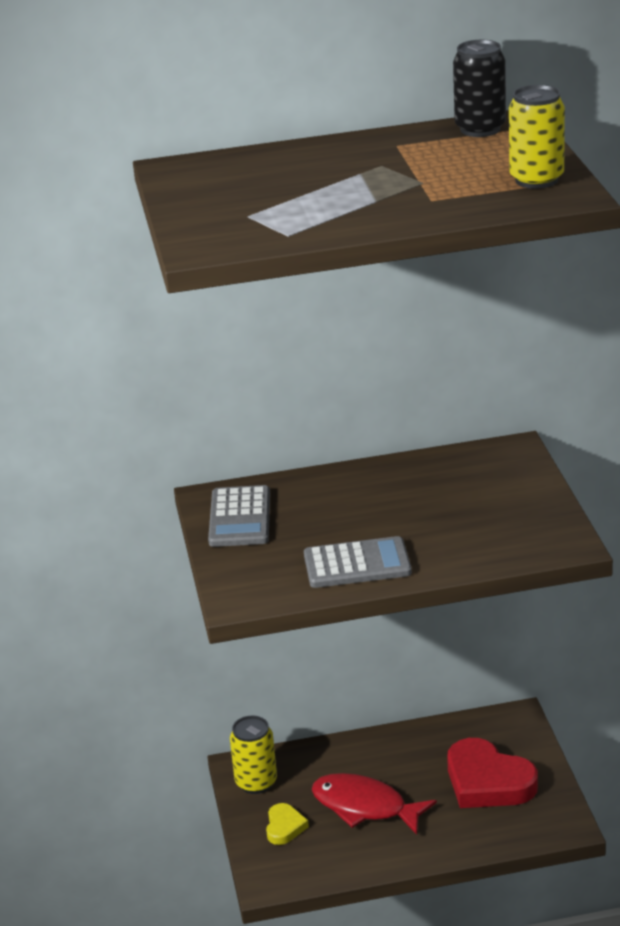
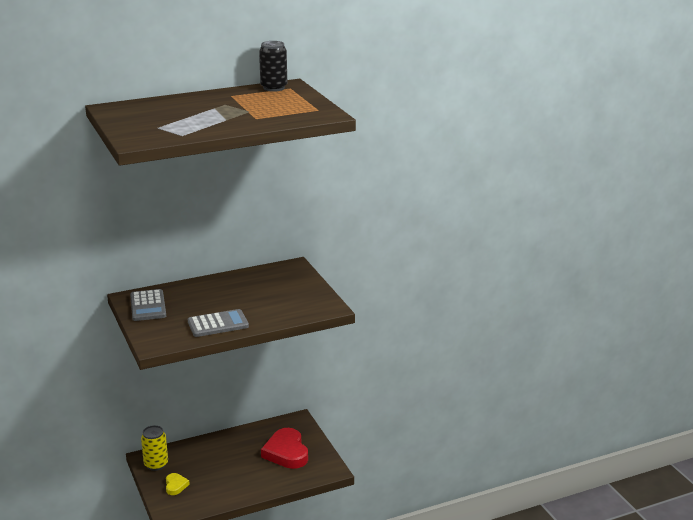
camera: 15 degrees left, 5 degrees down
(365, 806) = (220, 471): red fish -> none
(488, 781) = (286, 452): red heart -> red heart turned 45 degrees clockwise
(536, 180) = (309, 109): yellow can -> none

